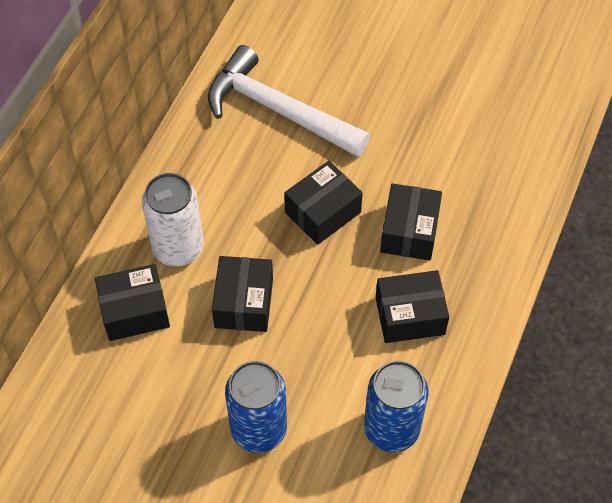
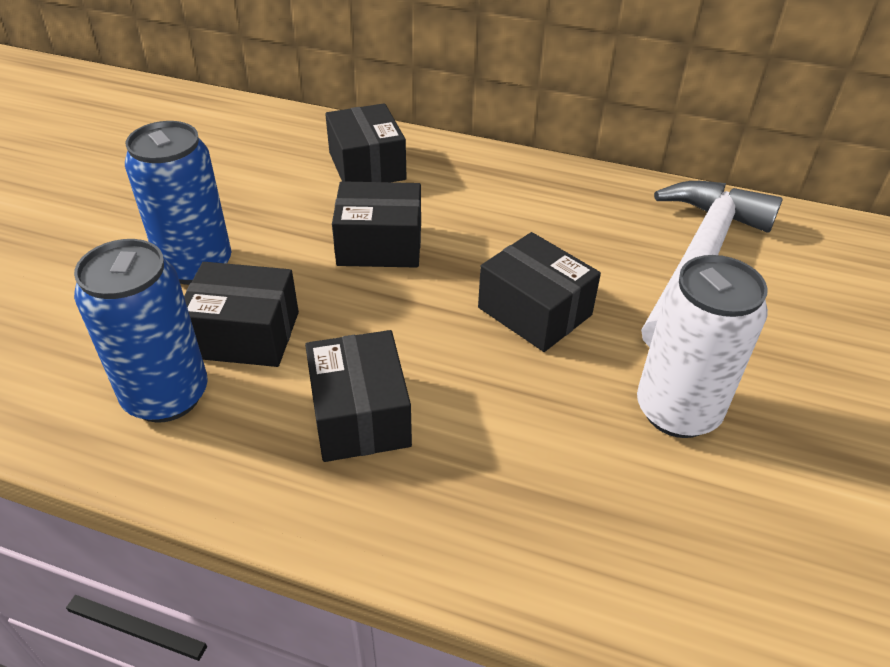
camera: 85 degrees right, 15 degrees down
(178, 248) = (455, 190): white can -> white can (677, 411)
(409, 231) = (519, 412): black box -> black box (245, 334)

